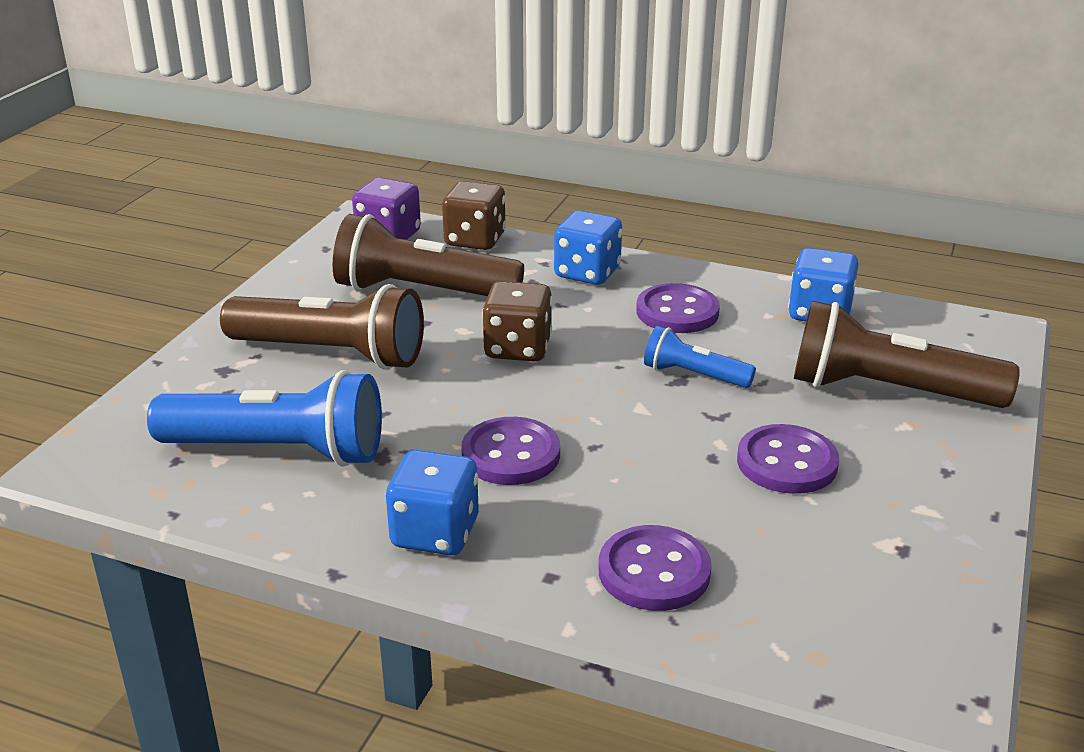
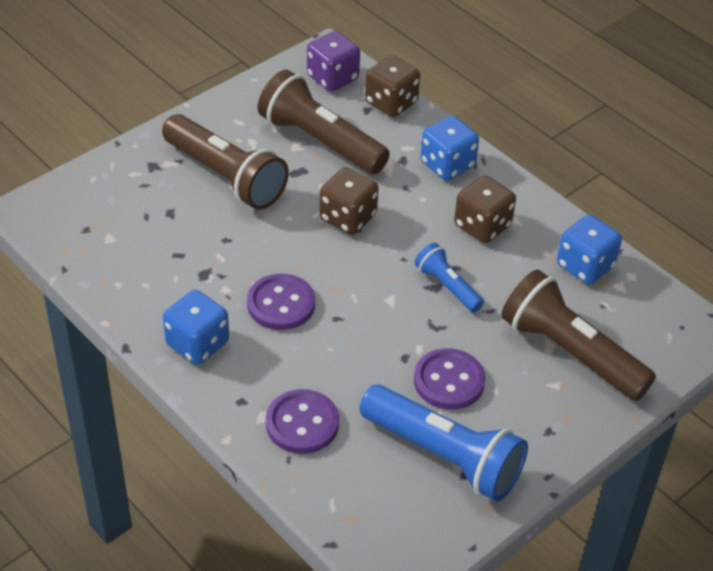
camera: 25 degrees right, 15 degrees up
(278, 451) = (147, 245): blue flashlight -> blue flashlight (443, 456)
(677, 312) = (482, 226): purple button -> brown dice

